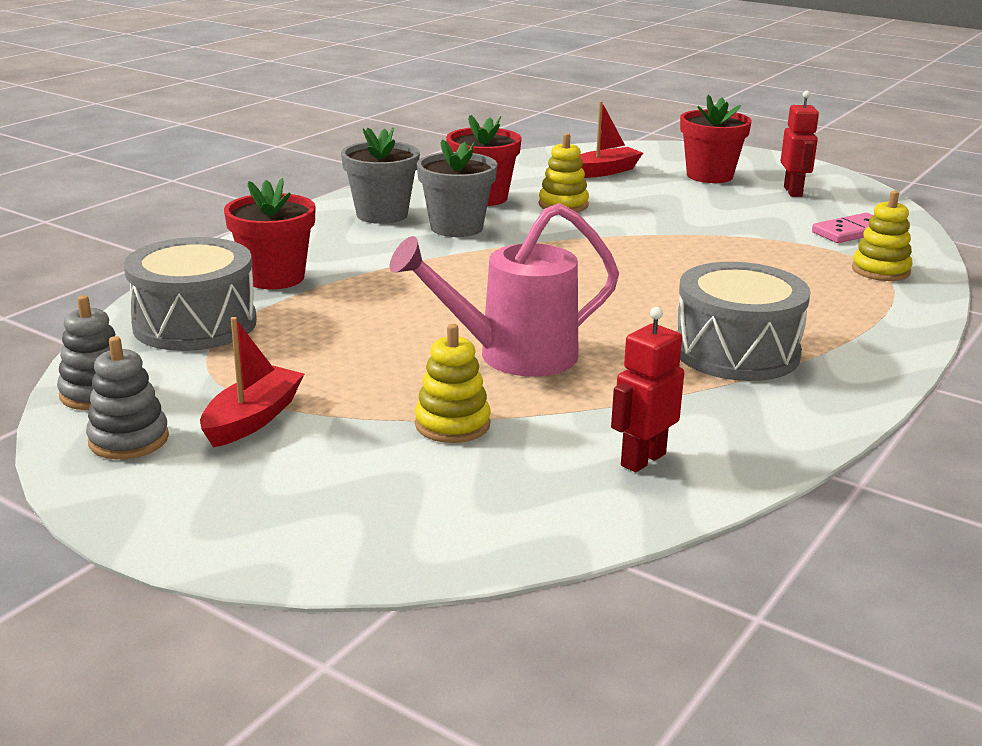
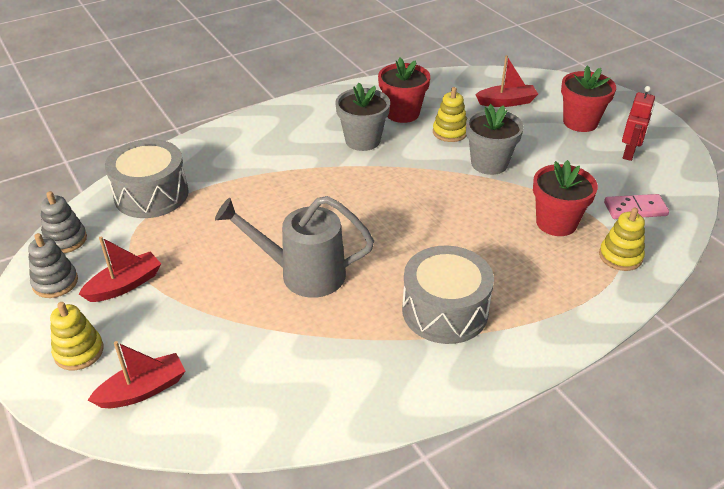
camera: 25 degrees right, 15 degrees up
(274, 278) = (222, 163): red flower pot -> red flower pot (556, 223)
(382, 215) = (326, 117): grey flower pot -> grey flower pot (489, 163)
(403, 516) = (143, 390): none -> red boat
(452, 424) = (223, 323): yellow stacking toy -> yellow stacking toy (79, 352)
(513, 356) = (303, 274): pink watering can -> grey watering can
(642, 459) = (306, 390): red robot -> none

